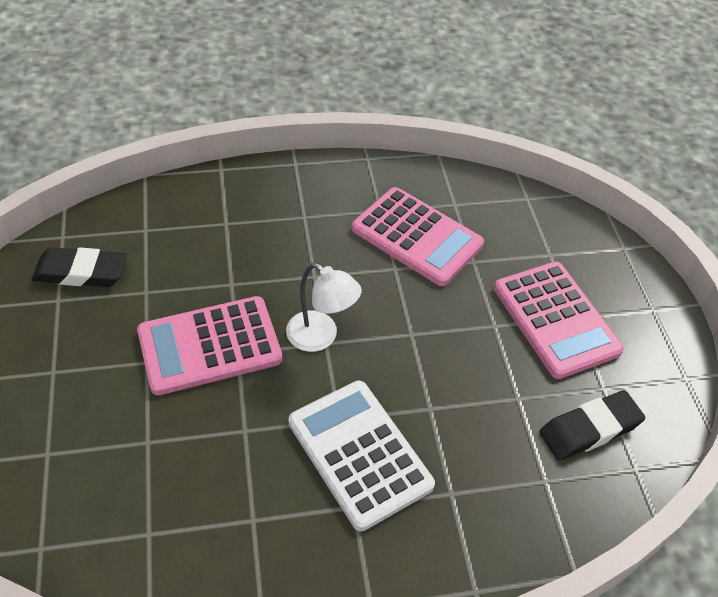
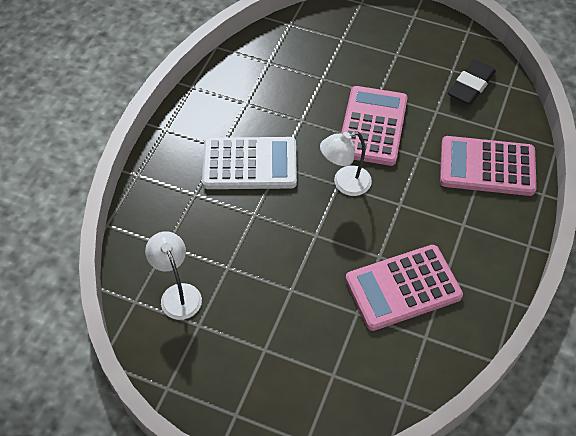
camera: 125 degrees right, 5 degrees up
(556, 319) = (270, 334): pink calculator -> pink calculator (487, 167)
(589, 429) = (178, 294): black eraser -> white lamp

